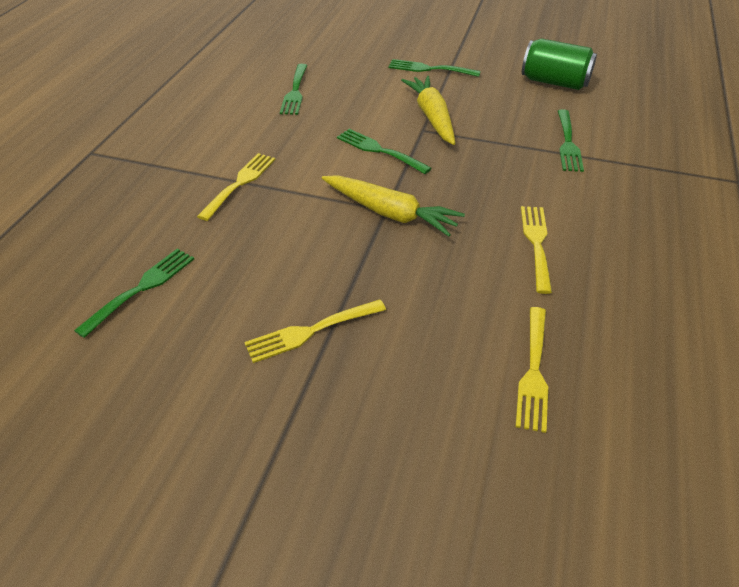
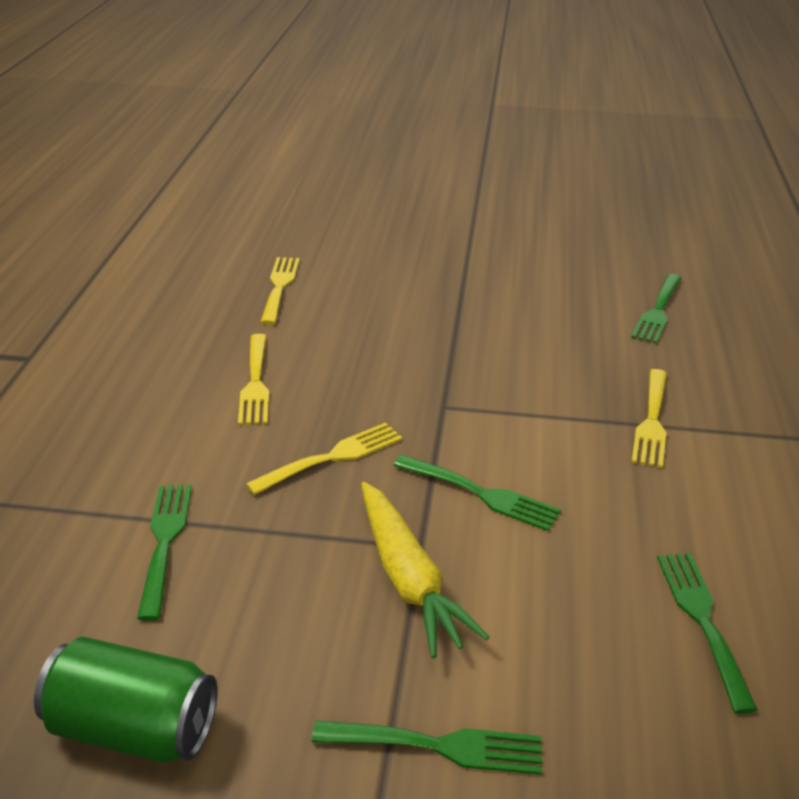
camera: 170 degrees right, 10 degrees down
(311, 331) = (478, 295): yellow fork -> yellow fork (332, 457)
(390, 213) = (437, 401): yellow carrot -> none

